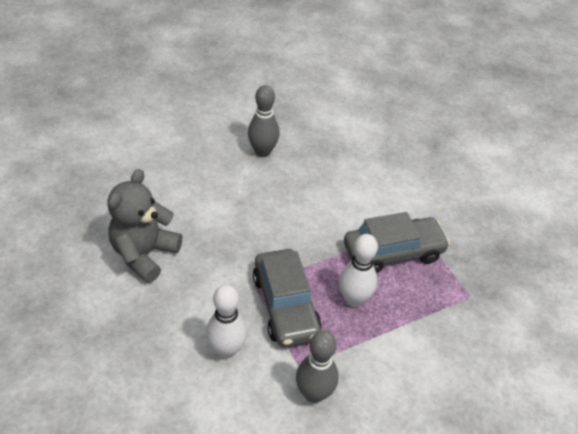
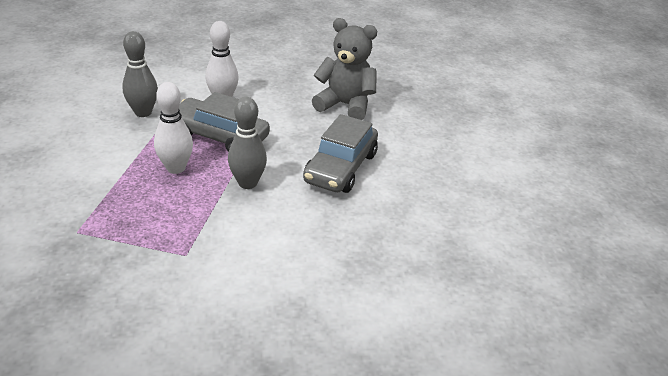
camera: 130 degrees right, 10 degrees down
(144, 254) = (345, 105): grey teddy bear -> grey teddy bear turned 45 degrees counterclockwise
(262, 152) = (401, 215): grey bowling pin -> grey bowling pin (247, 183)
(393, 252) = (182, 218): grey car -> grey car (340, 168)

